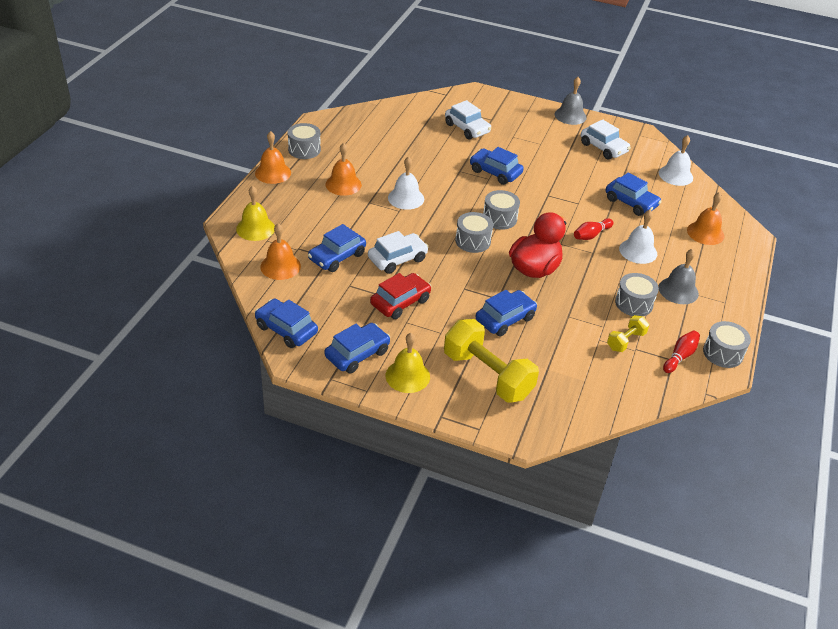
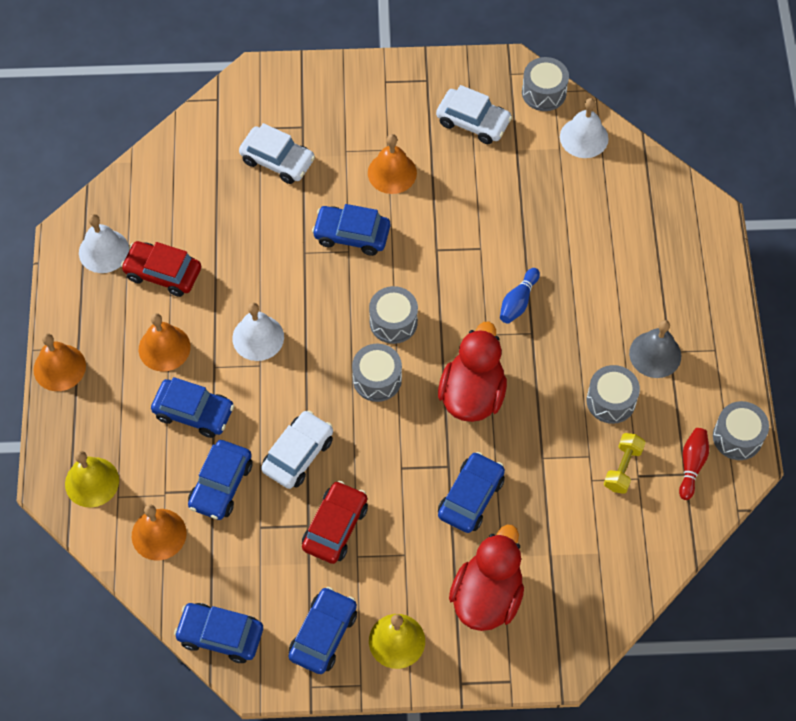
camera: 20 degrees left, 20 degrees up
(304, 149) = (78, 302): grey drum -> grey drum (544, 92)
(364, 153) = (163, 273): none -> red car
(487, 375) = (487, 596): yellow dumbbell -> red duck
(570, 115) = (405, 72): grey bell -> none
(591, 235) = (518, 302): red bowling pin -> blue bowling pin
(631, 202) = (546, 217): blue car -> blue car (194, 412)
(638, 251) = (585, 305): white bell -> white bell (104, 251)
(705, 233) = (655, 234): orange bell -> orange bell (392, 173)

